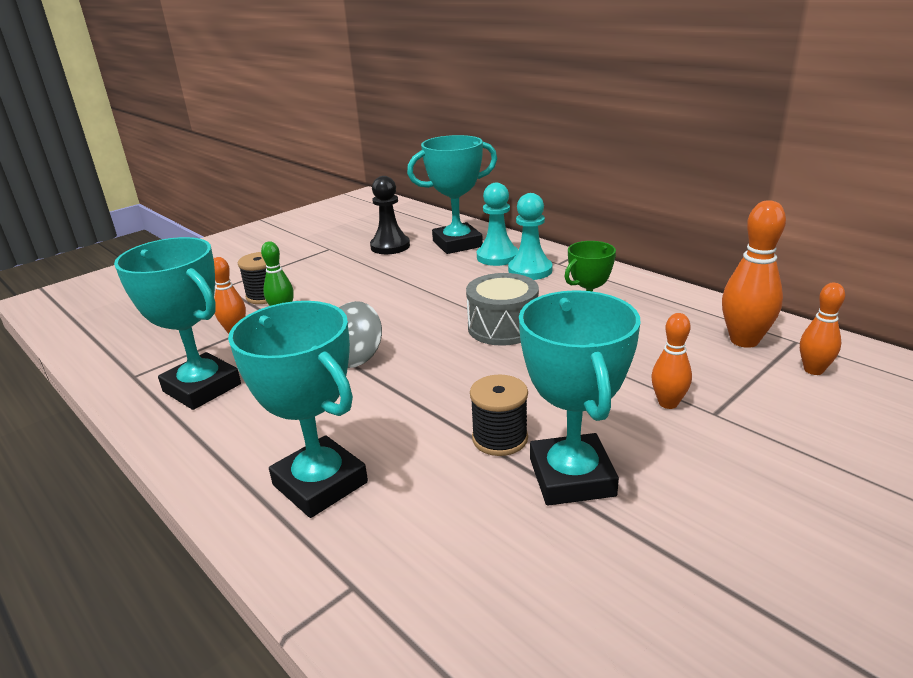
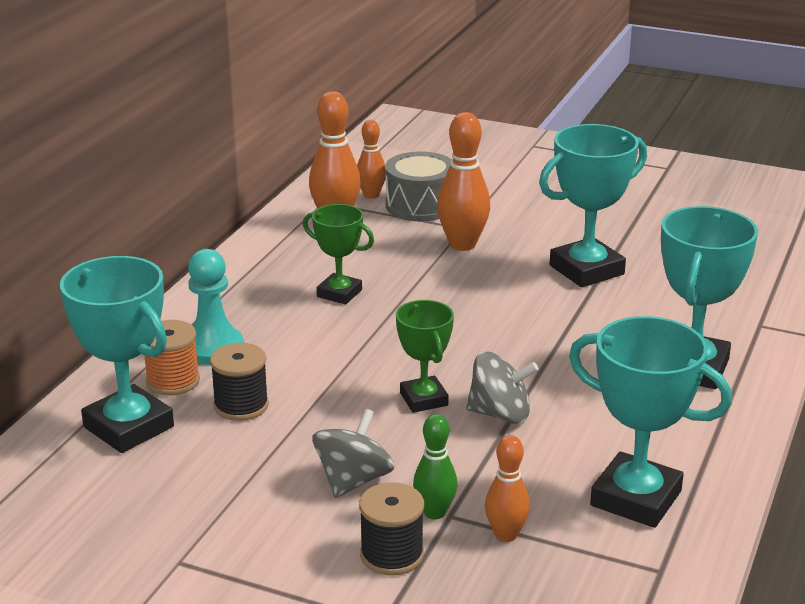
camera: 115 degrees left, 0 degrees up
(202, 388) = (636, 498): turquoise trophy -> turquoise trophy turned 75 degrees counterclockwise
(341, 295) = (353, 480): none -> grey spinning top
(390, 246) = (153, 492): black pawn -> none
(403, 331) = (424, 399): none -> green trophy
(497, 257) = (173, 381): turquoise pawn -> orange spool
(500, 438) = (567, 304): black spool -> black spool (241, 405)
(503, 327) = (377, 338): grey drum -> grey drum (420, 205)
(668, 403) = (462, 244): orange bowling pin -> orange bowling pin, size x1.63

